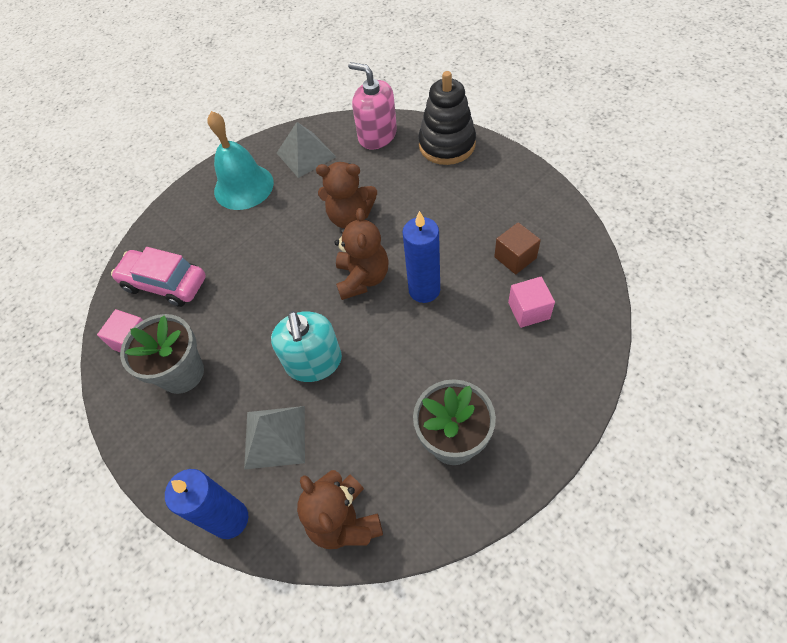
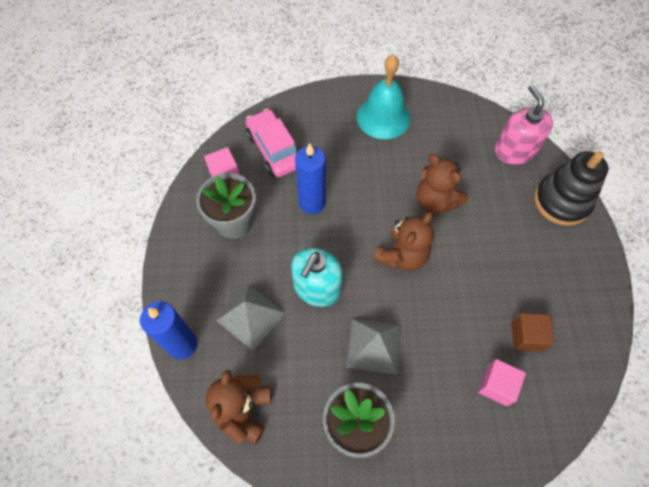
camera: 35 degrees right, 5 degrees up
(306, 155) = (447, 126): grey pyramid -> grey pyramid (374, 346)
(424, 290) = (436, 302): blue candle -> blue candle (312, 203)

